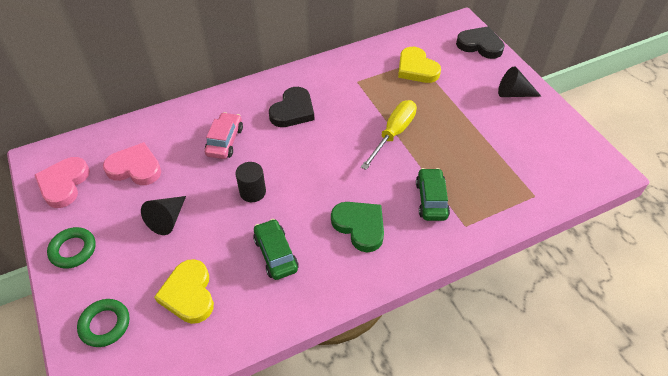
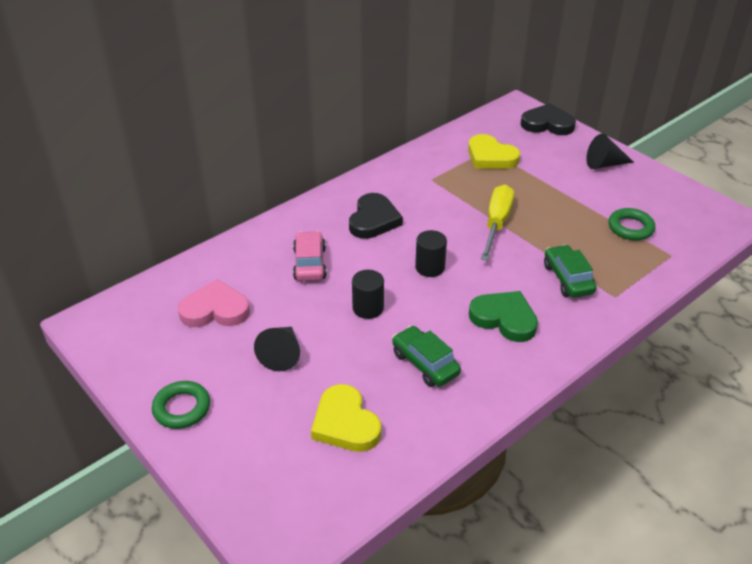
camera: 15 degrees left, 10 degrees down
(64, 184) = (134, 342): pink heart -> none
(105, 324) = (261, 475): green ring -> green ring (630, 228)
(319, 164) = (430, 267): none -> black cylinder

